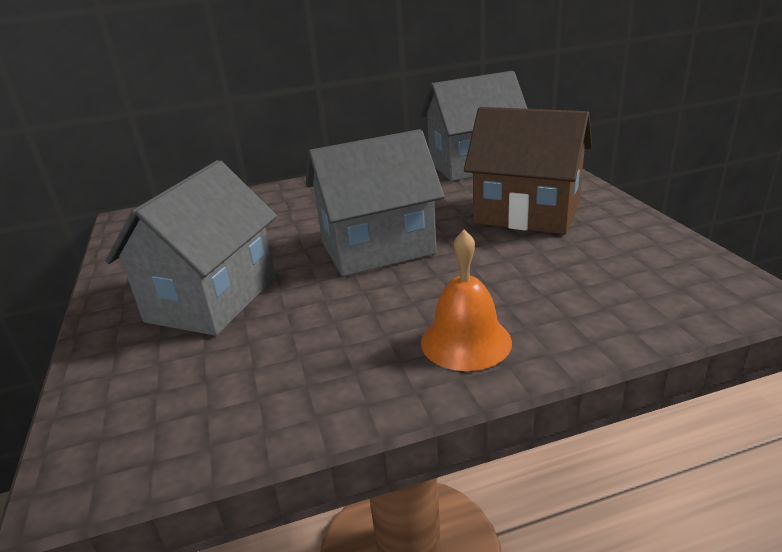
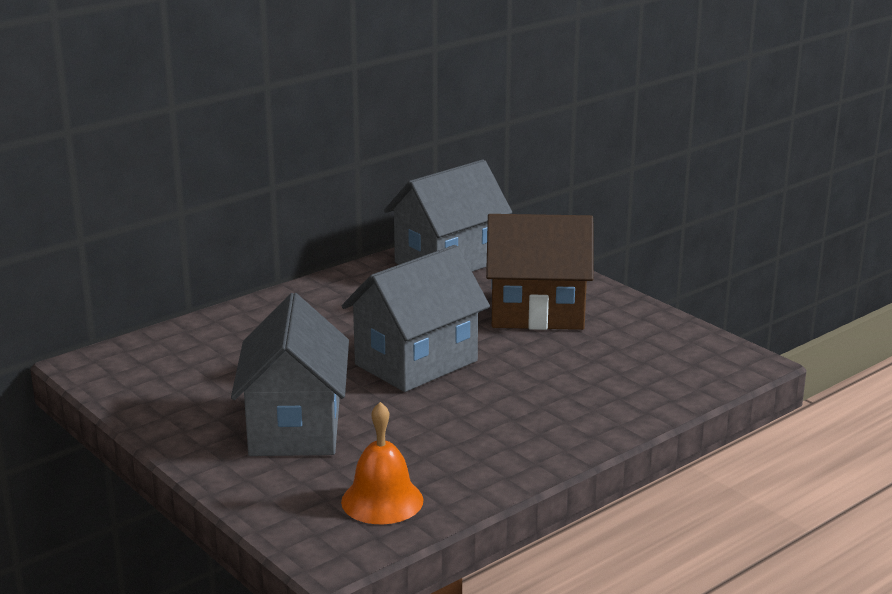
camera: 25 degrees left, 5 degrees down
(465, 341) = (552, 426): orange bell -> orange bell (382, 500)

